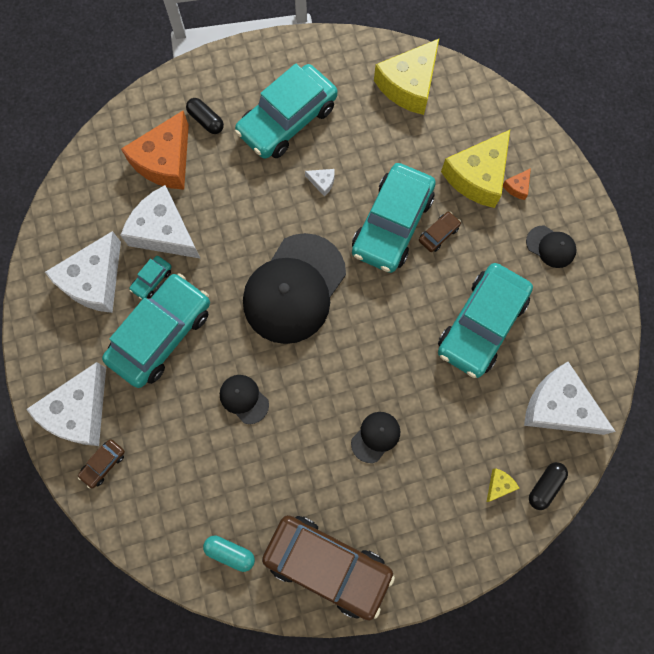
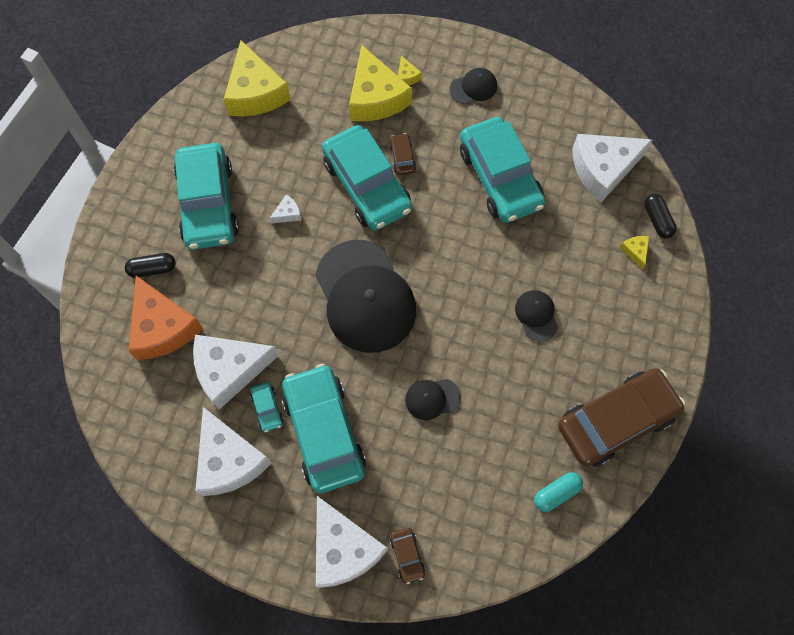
camera: 55 degrees left, 5 degrees down
(517, 187) = (407, 76): orange cheese -> yellow cheese

